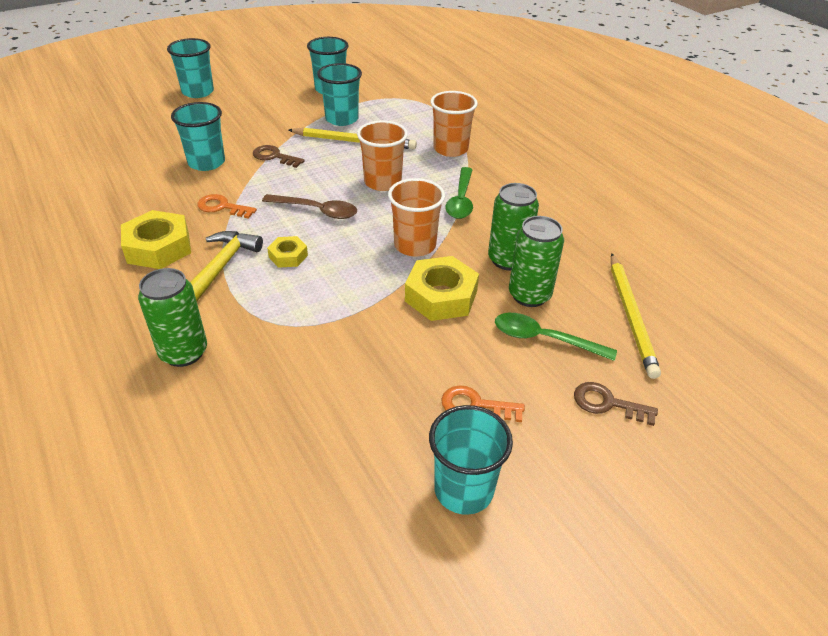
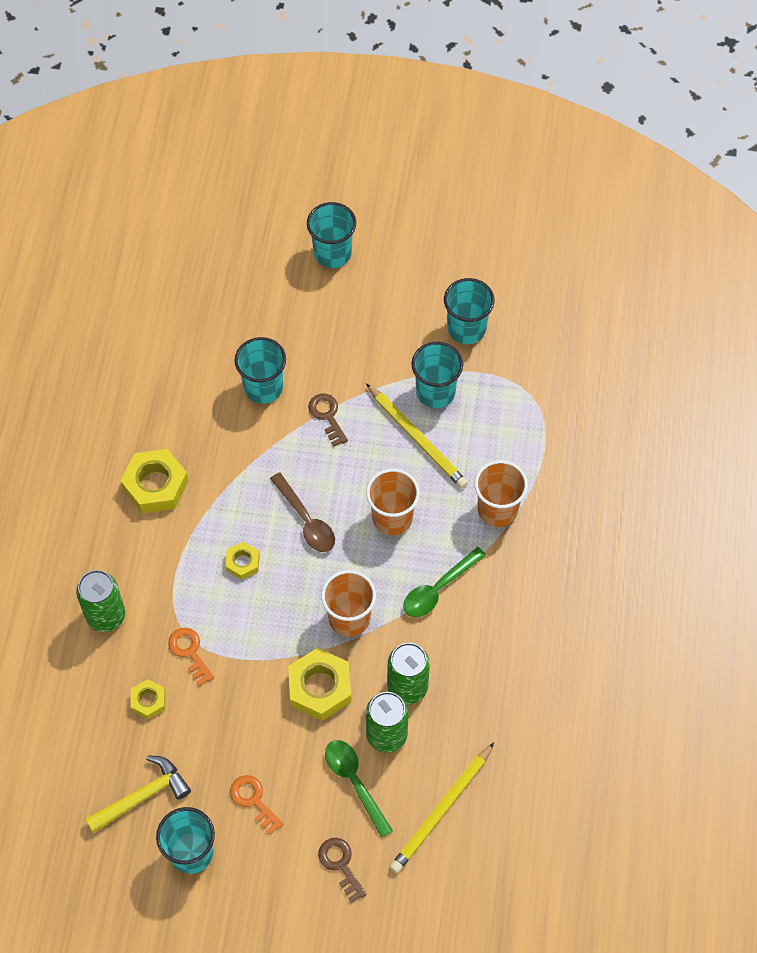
camera: 40 degrees right, 20 degrees up
(222, 207) = (235, 463): orange key -> orange key (189, 652)
(222, 266) = (187, 541): yellow hammer -> yellow hammer (142, 796)
(290, 391) = (148, 701): none -> yellow nut

